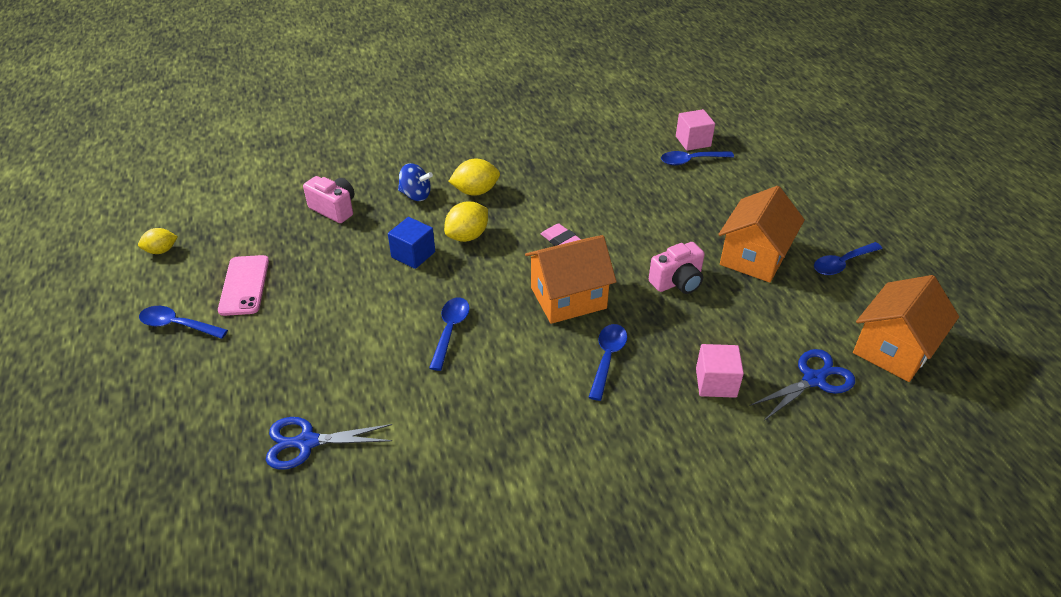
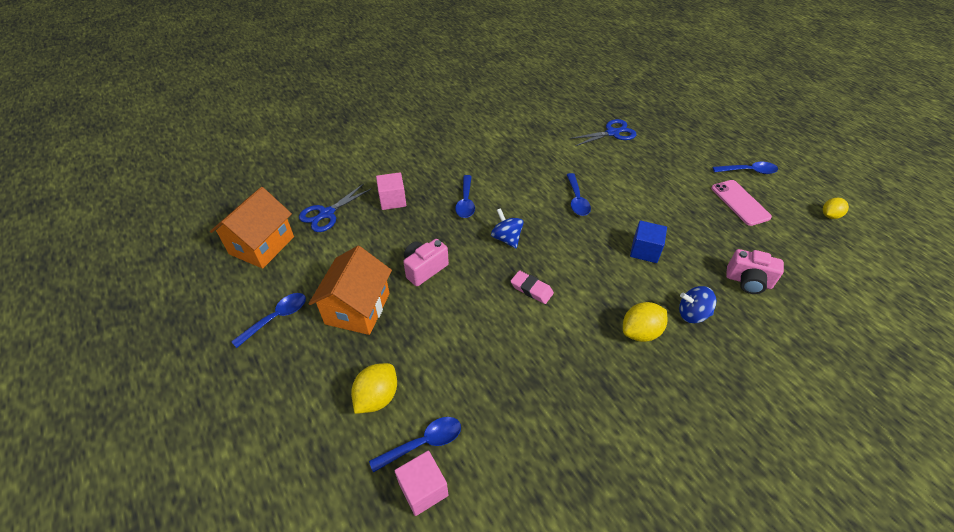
camera: 165 degrees right, 5 degrees up
(467, 236) = (614, 277): yellow lemon -> yellow lemon (377, 397)
(568, 298) = (506, 238): orange house -> blue spinning top

